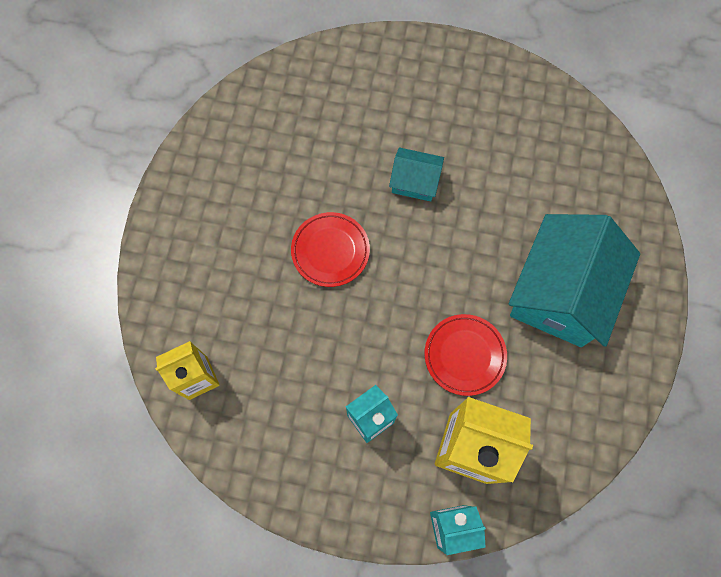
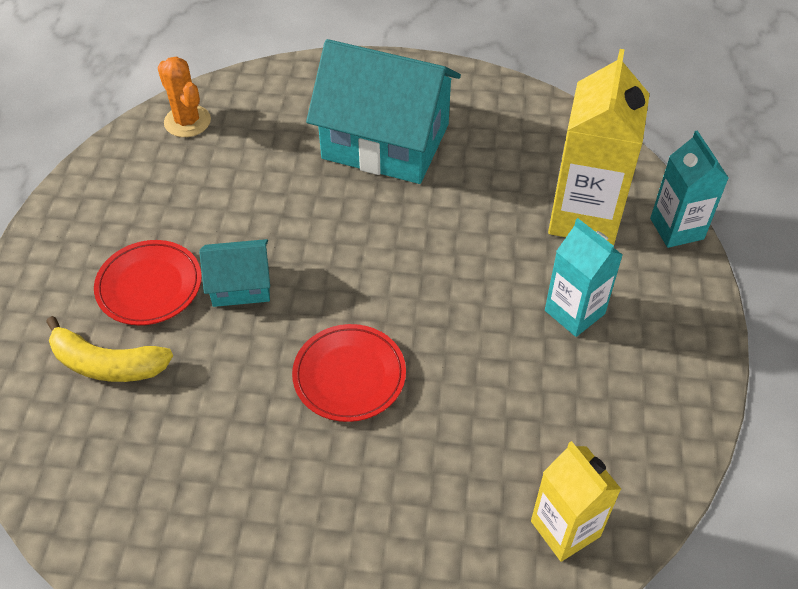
camera: 95 degrees left, 20 degrees down
(355, 103) = (107, 364): none -> yellow banana
(415, 182) = (241, 285): turquoise house -> turquoise house turned 75 degrees clockwise
(464, 355) = (475, 224): red plate -> red plate (149, 286)
(584, 141) = (187, 121): none -> orange cactus

